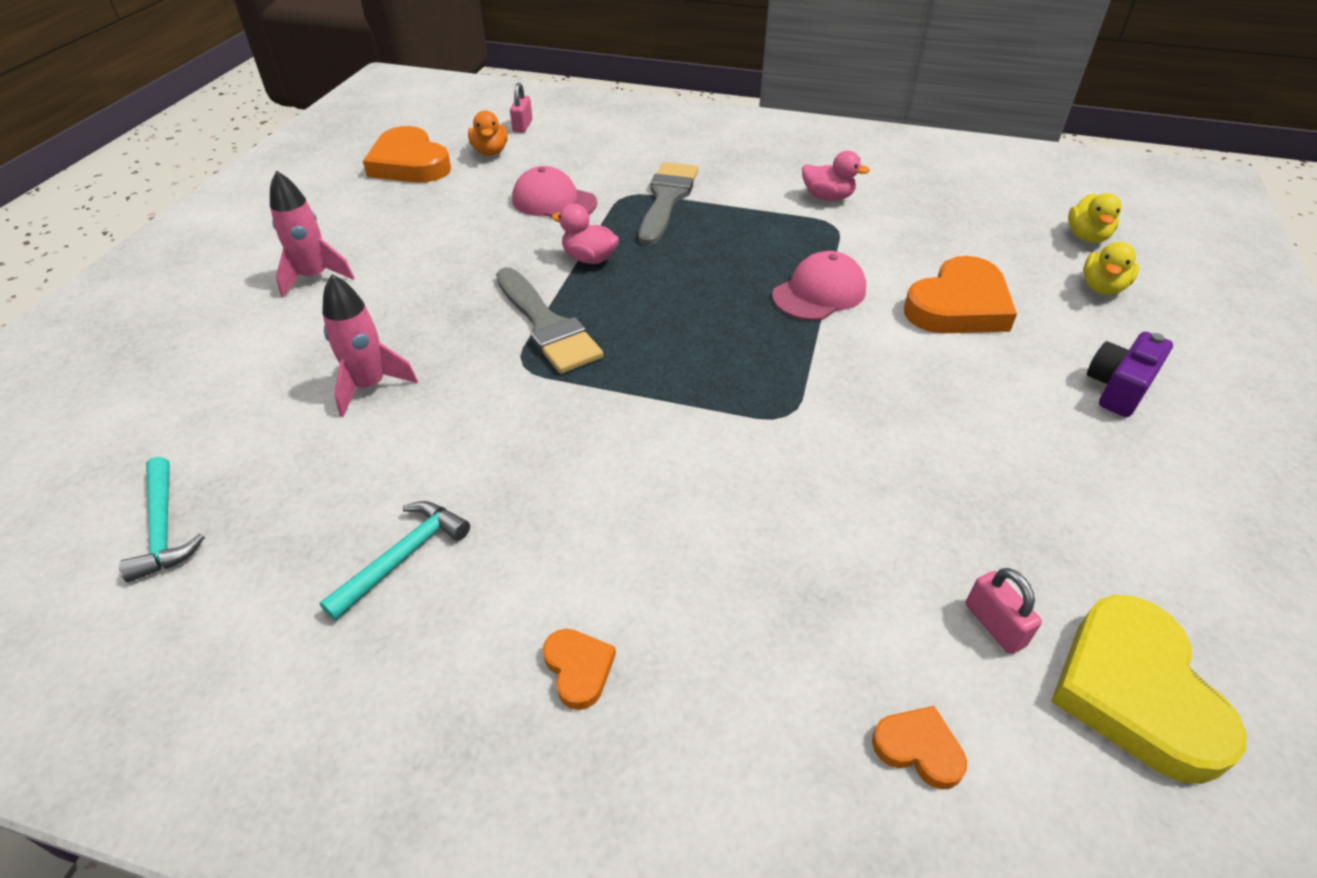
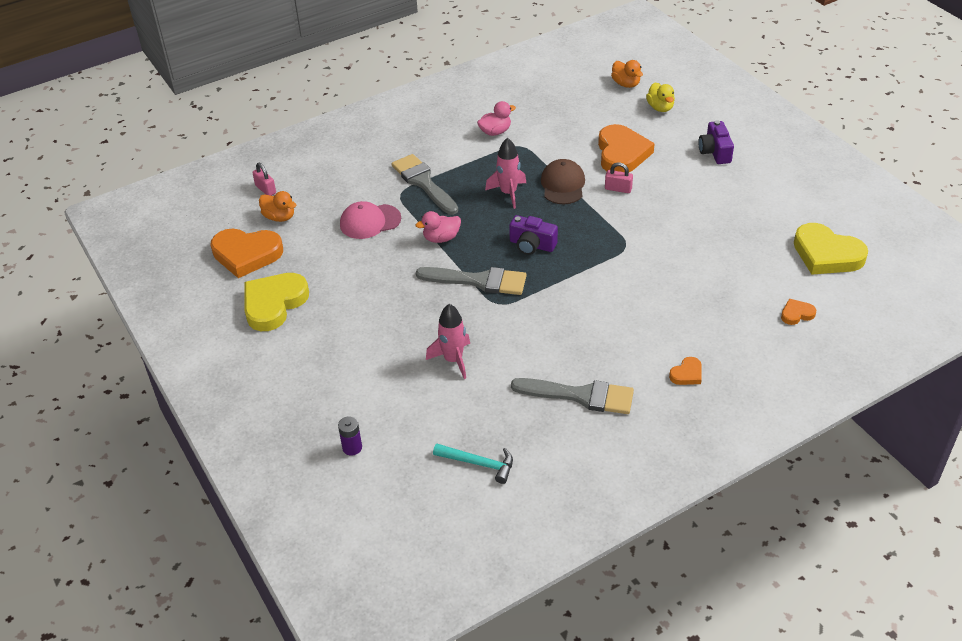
camera: 45 degrees left, 0 degrees up
(127, 393) = (352, 447): none -> purple battery
(315, 277) = (327, 342): pink rocket -> pink rocket (508, 193)
(347, 215) = (274, 304): none -> yellow heart
(403, 557) = (580, 396): turquoise hammer -> grey brush
(578, 669) = (687, 374): orange heart -> orange heart turned 120 degrees clockwise
(670, 330) = (532, 245): none -> purple camera
(819, 293) = (563, 185): pink cap -> brown cap
(994, 625) = (774, 265): pink padlock -> pink padlock (618, 189)
(1086, 237) = (626, 84): yellow duck -> orange duck

